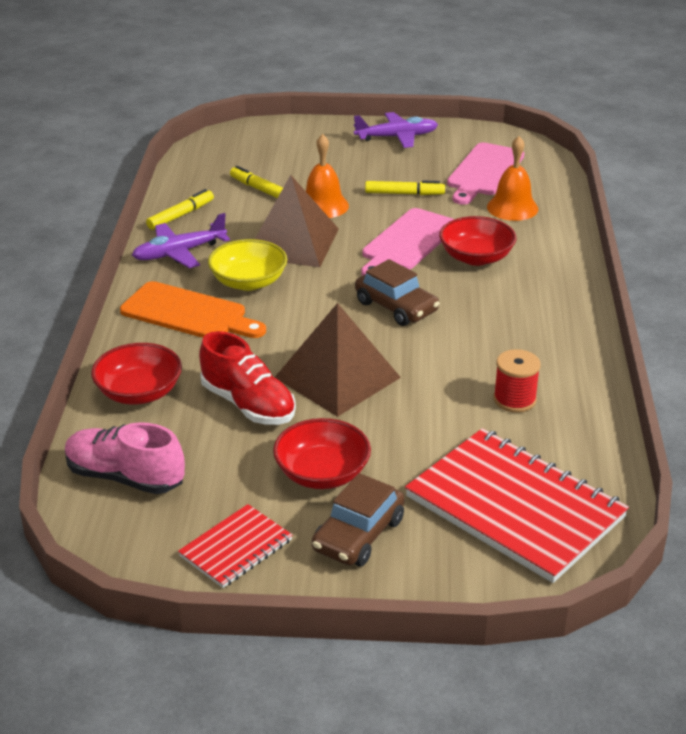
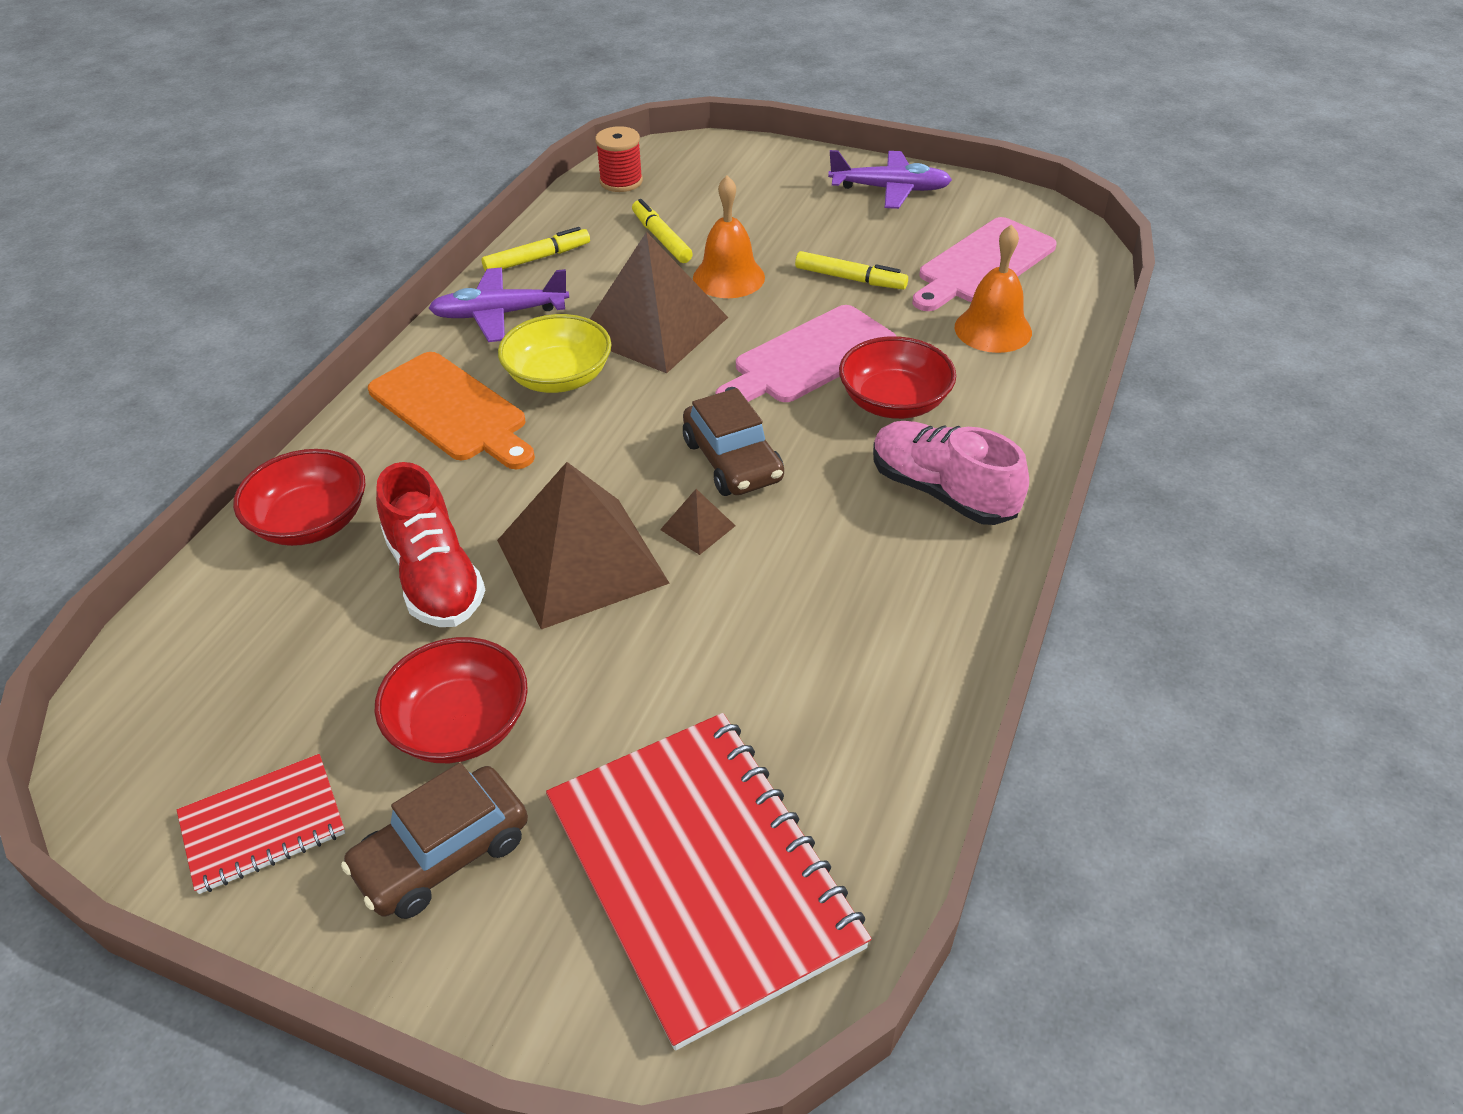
camera: 20 degrees right, 10 degrees up
(125, 477) = (203, 657): pink shoe -> pink shoe (942, 492)
(398, 346) = (697, 527): none -> brown pyramid
(514, 400) = (814, 666): red spool -> red spool (621, 181)

